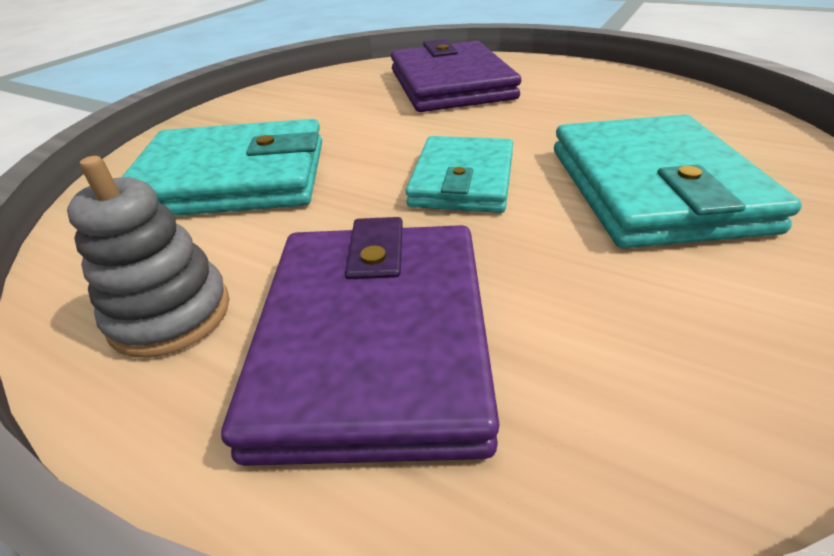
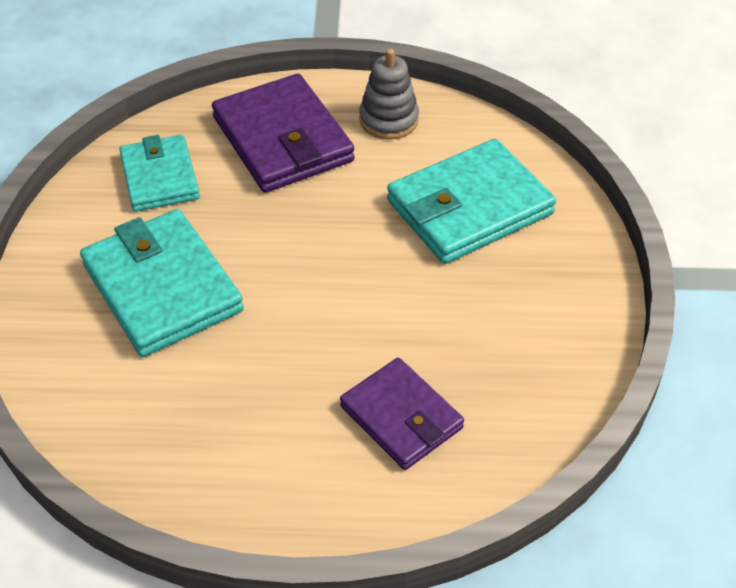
camera: 150 degrees right, 10 degrees up
(450, 84) = (401, 417): purple wallet -> purple wallet, size x0.64
(462, 180) = (299, 256): turquoise wallet -> turquoise wallet (159, 177)

